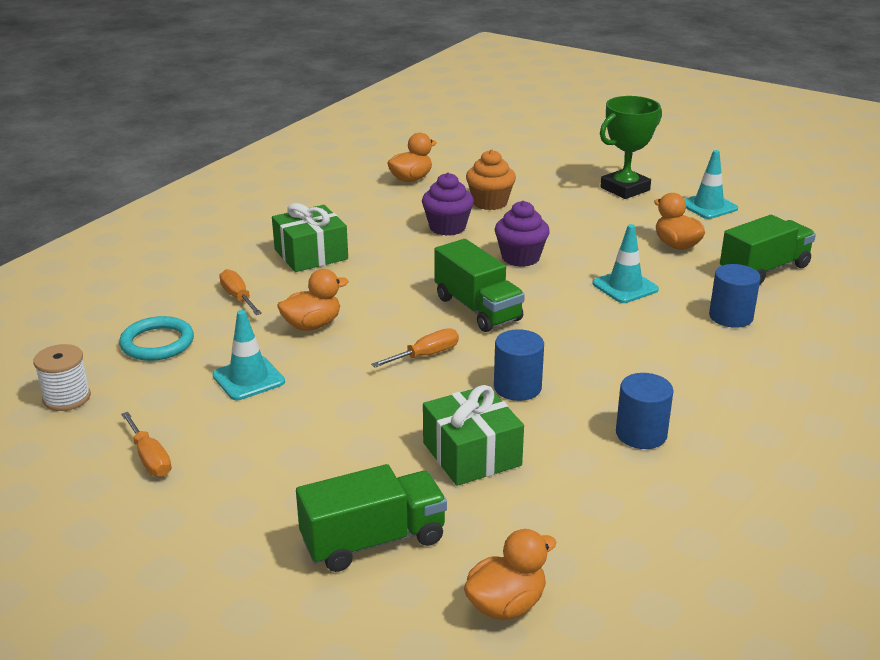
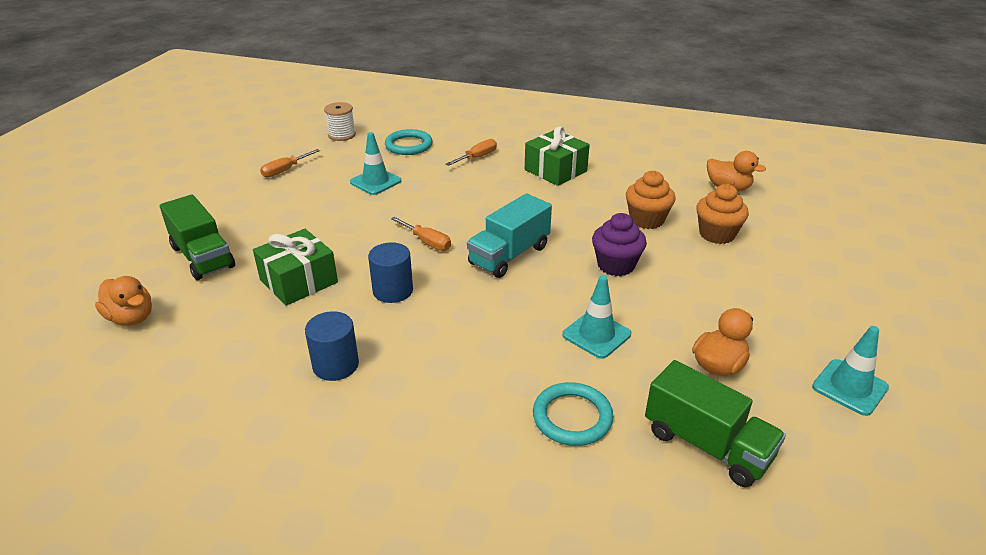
camera: 75 degrees right, 5 degrees up
(312, 325) = (452, 190): orange duck -> none
(447, 227) = (646, 220): purple cupcake -> orange cupcake
(477, 309) = (509, 255): green truck -> turquoise truck
(625, 189) = (834, 315): green trophy -> none
(730, 317) = (572, 417): blue cylinder -> turquoise ring

